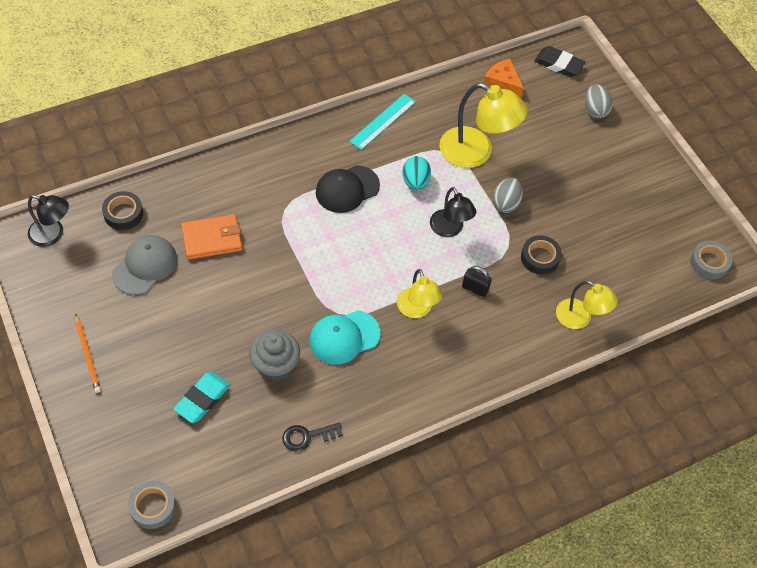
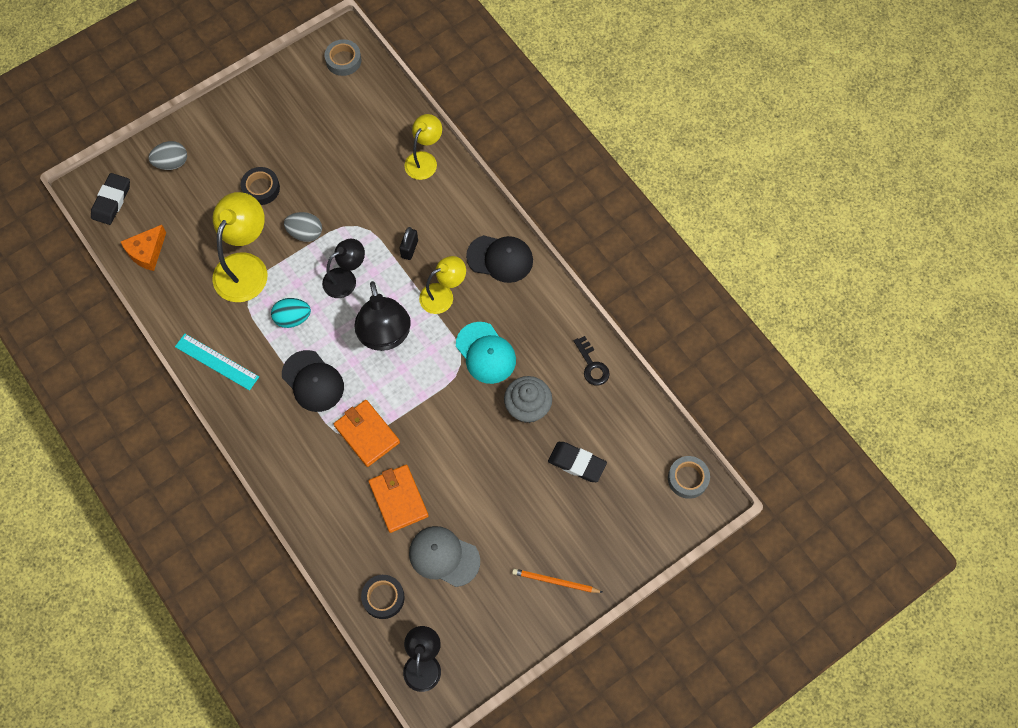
camera: 95 degrees left, 10 degrees up
(87, 355) = (555, 581): orange pencil -> orange pencil turned 135 degrees counterclockwise
(202, 399) = (577, 463): turquoise eraser -> black eraser
(283, 223) = (367, 434): none -> orange wallet
(380, 253) = (385, 337): none -> black lamp
(450, 370) = (500, 258): none -> black cap
(540, 258) = (364, 197): black tape -> black tape (261, 188)

